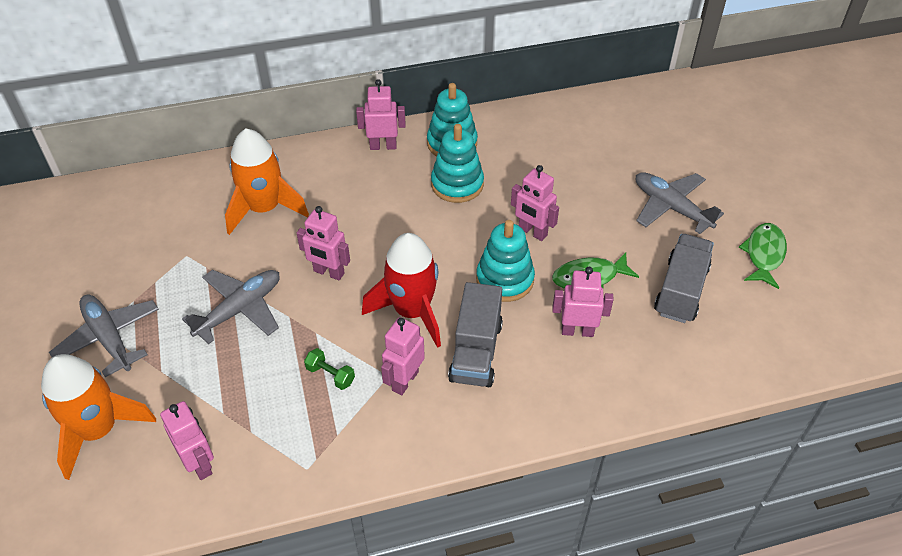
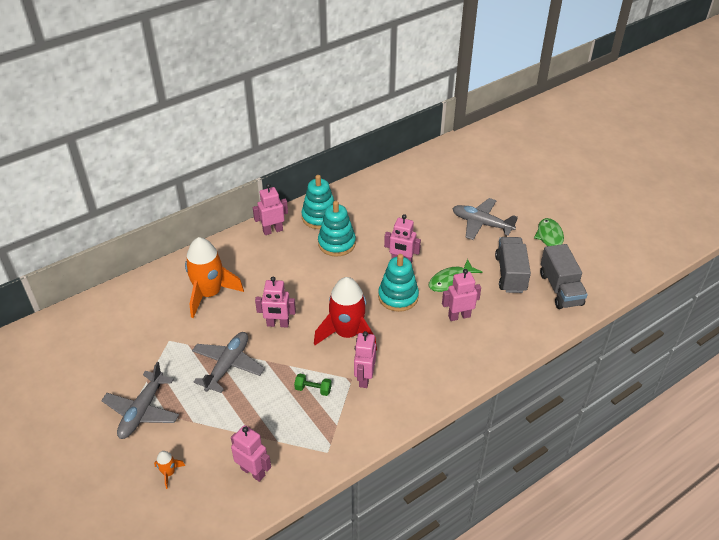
camera: 20 degrees left, 5 degrees down
(99, 430) = (169, 473): orange rocket -> orange rocket, size x0.42
(109, 338) = (142, 411): grey plane -> grey plane turned 105 degrees counterclockwise
(476, 351) = (401, 347): grey truck -> grey truck (560, 289)

